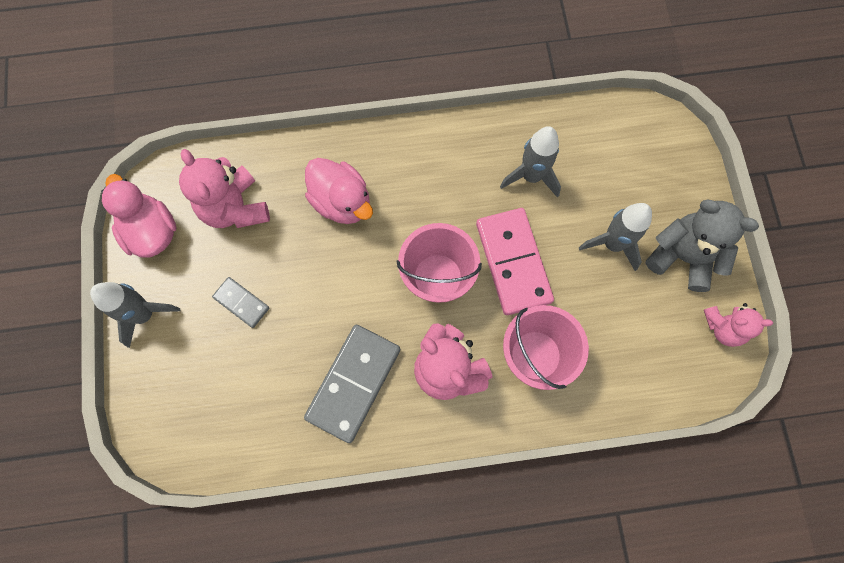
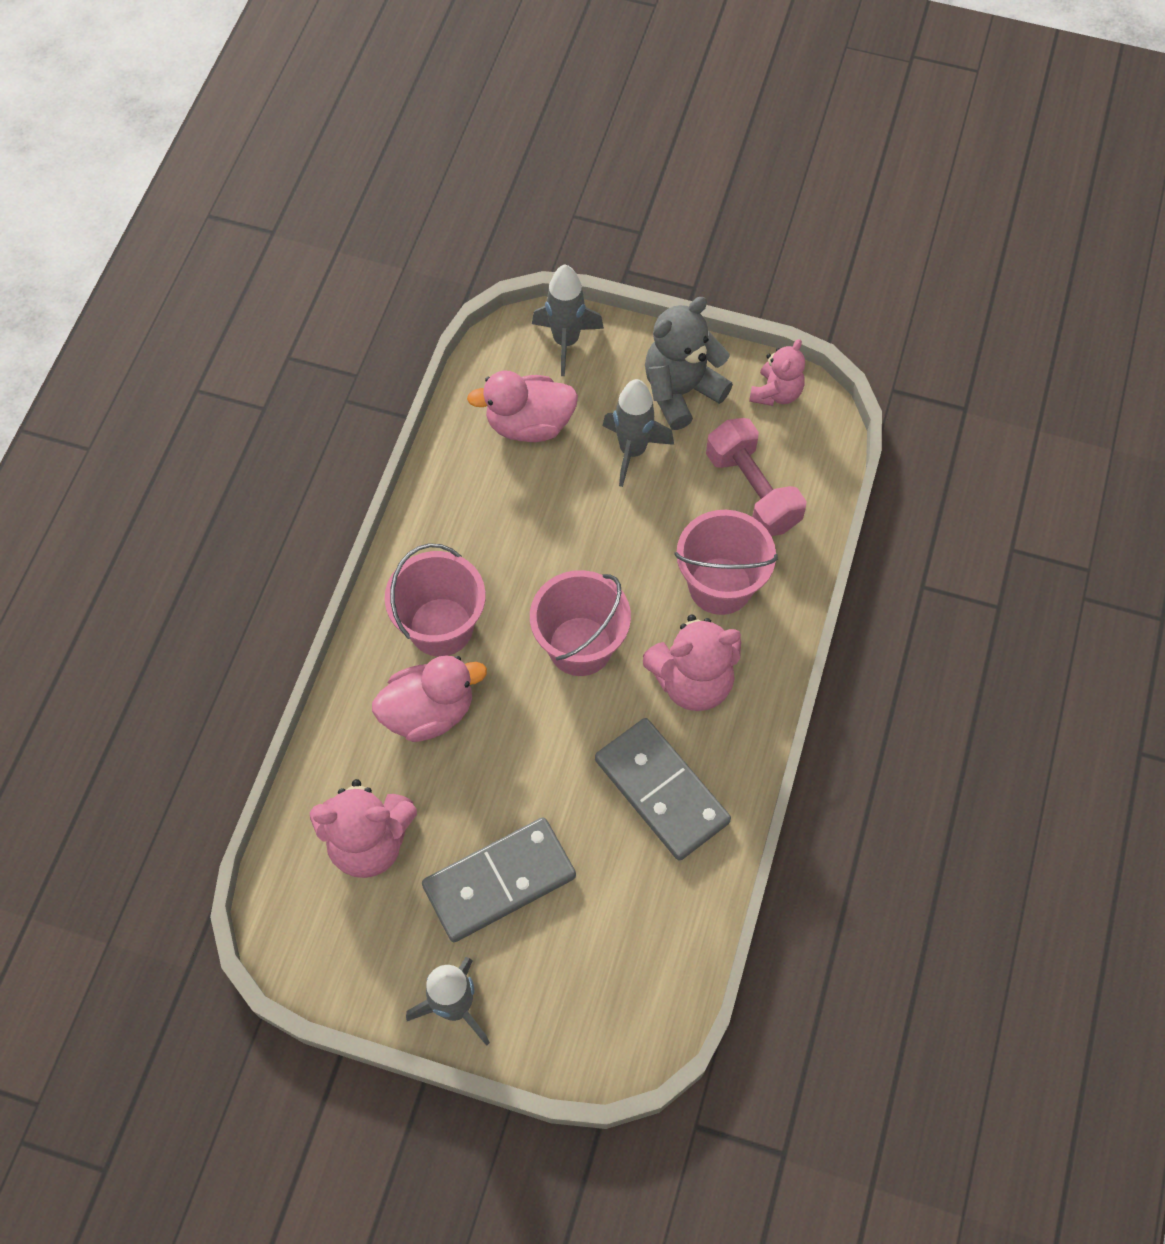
camera: 65 degrees left, 10 degrees down
(151, 231) = (345, 958): pink duck -> pink duck (529, 424)
(241, 303) = (499, 881): grey domino -> grey domino, size x1.94
(407, 180) = (441, 627): none -> pink bucket
(513, 262) = (602, 559): pink domino -> none
(531, 176) = (509, 494): grey rocket -> grey rocket (566, 341)
(628, 345) = (752, 490): none -> pink dumbbell

